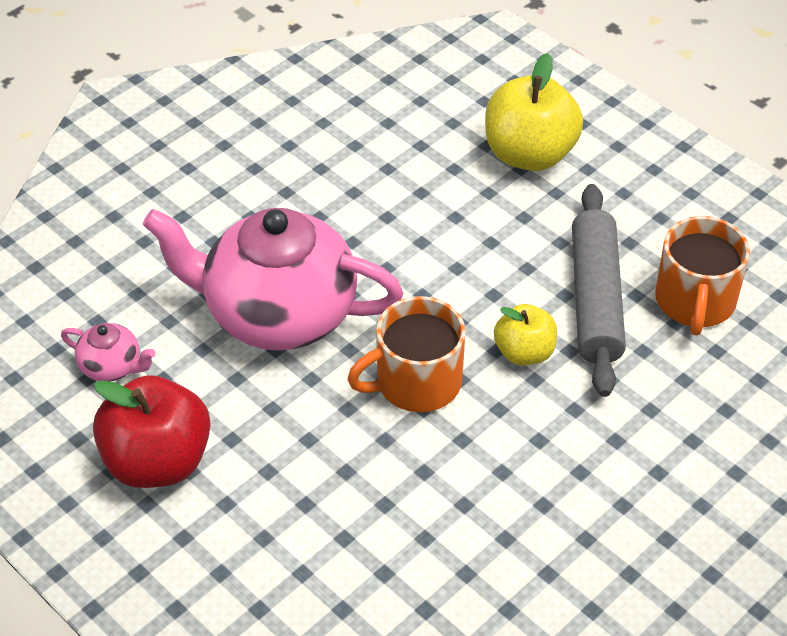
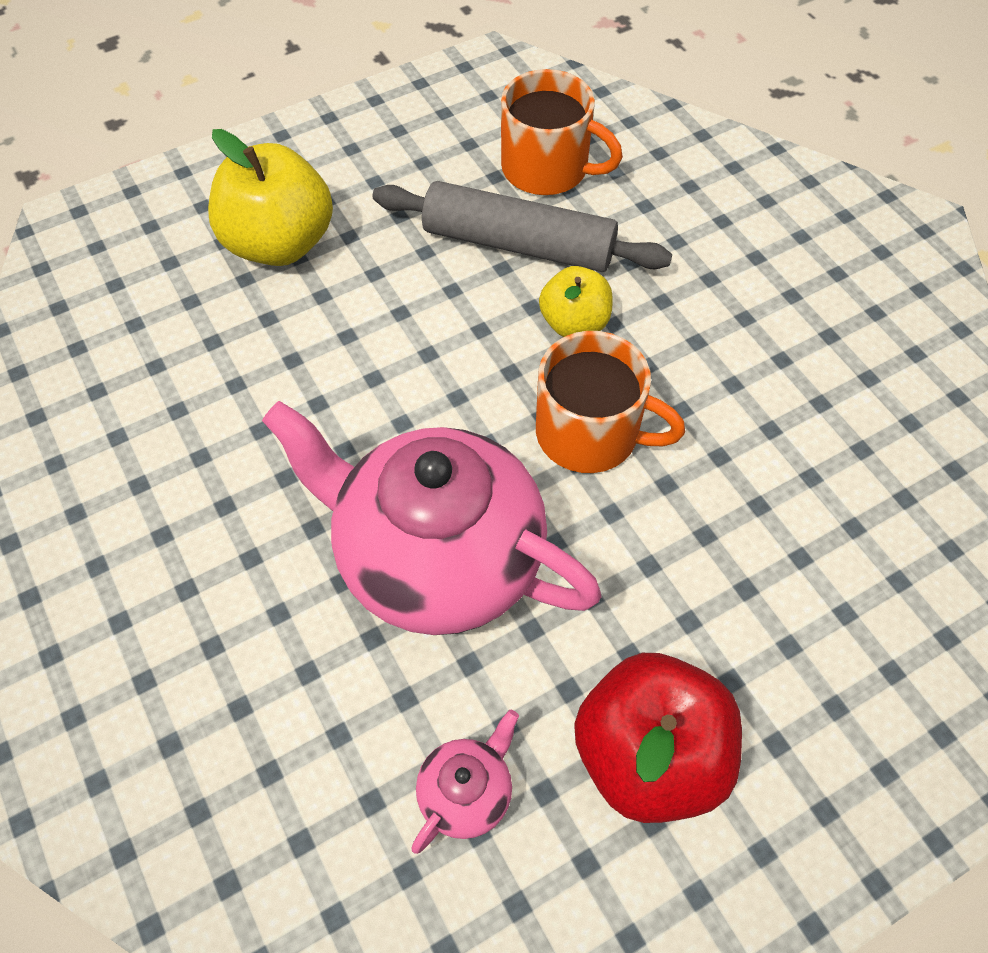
camera: 75 degrees left, 10 degrees up
(278, 313) = (437, 558): pink teapot -> pink teapot turned 90 degrees clockwise
(416, 382) = (590, 433): orange mug -> orange mug turned 60 degrees counterclockwise

